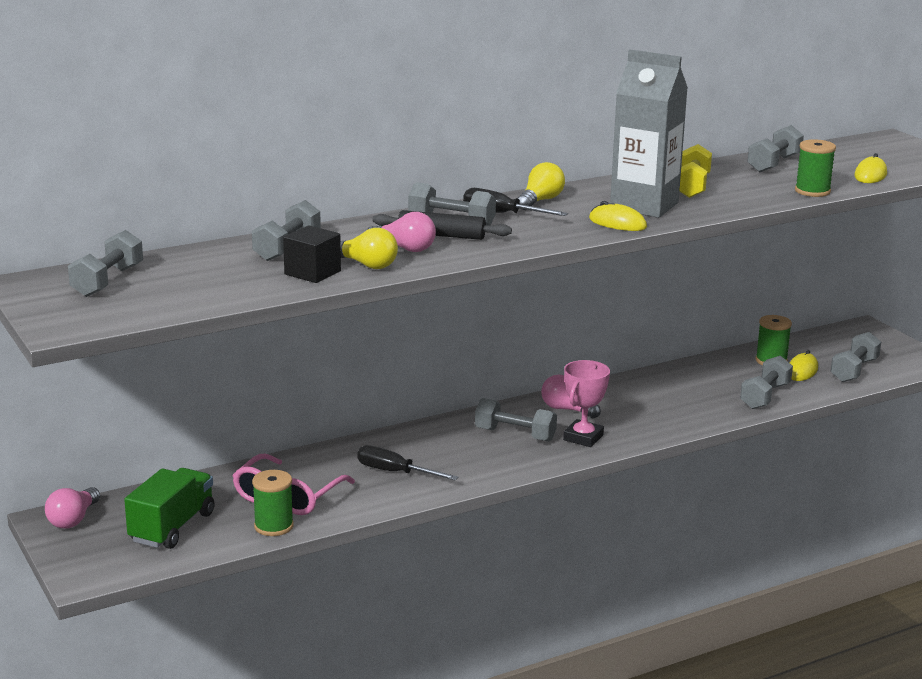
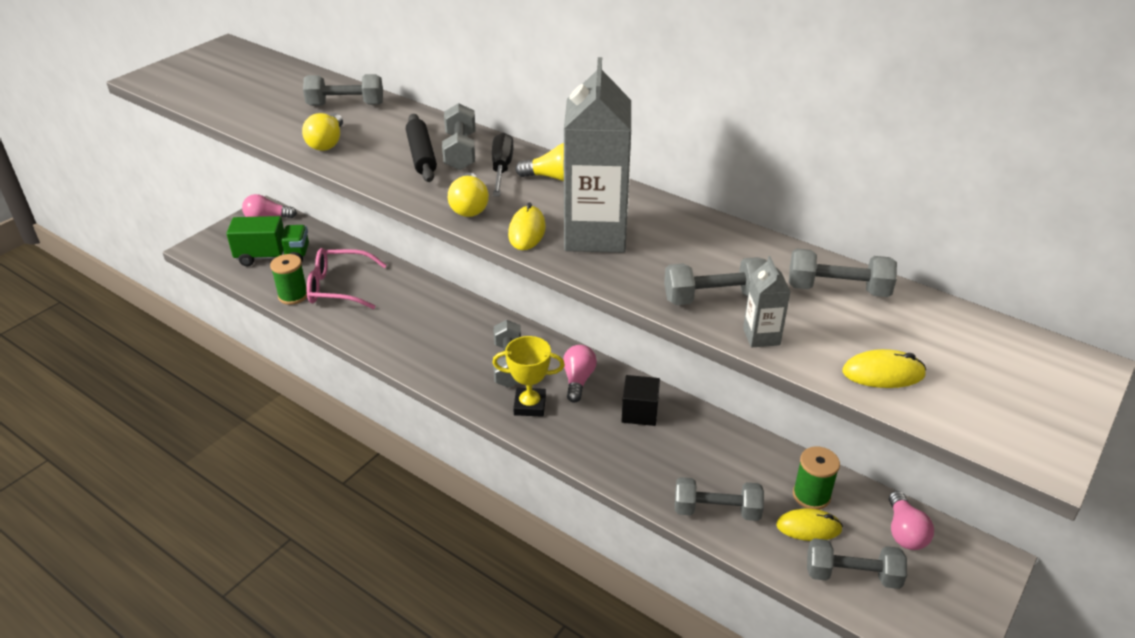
camera: 65 degrees right, 15 degrees up
(108, 281) = (239, 68): grey dumbbell -> grey dumbbell (715, 298)
(312, 273) = (296, 127): black cube -> black cube (639, 412)
(395, 472) = (403, 323): black screwdriver -> none
(404, 248) = (377, 148): pink light bulb -> pink light bulb (904, 532)
(557, 234) = (469, 207): none -> yellow light bulb
(583, 437) = (530, 405): pink trophy -> yellow trophy
(692, 186) = (689, 251): yellow dumbbell -> none
(812, 191) = (761, 336): green spool -> grey carton

